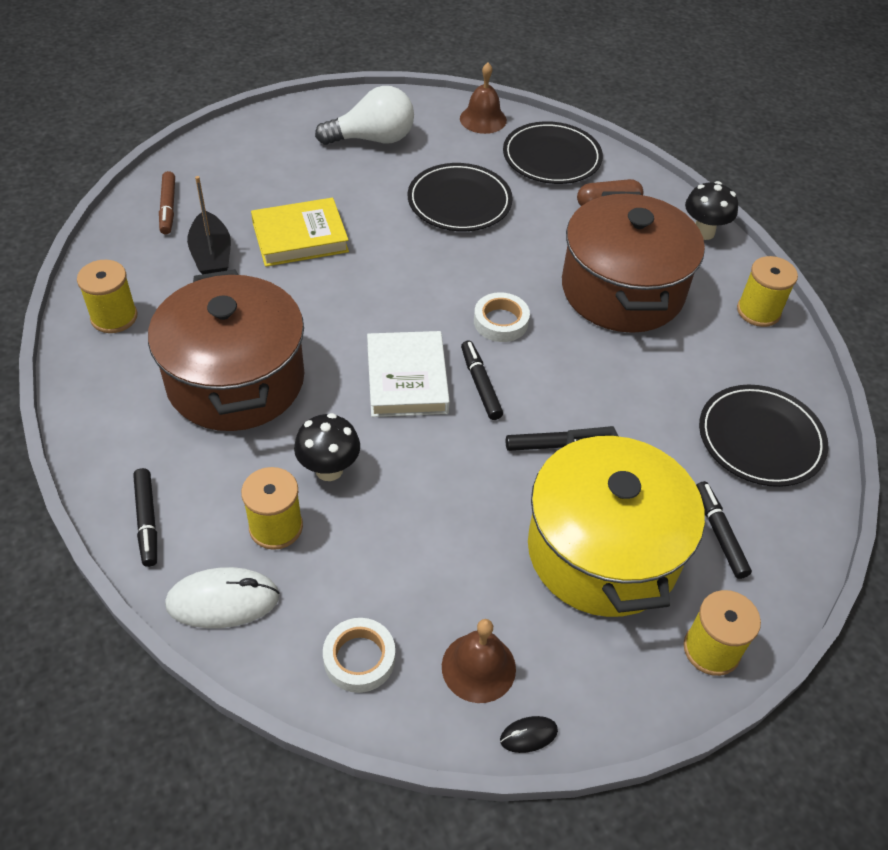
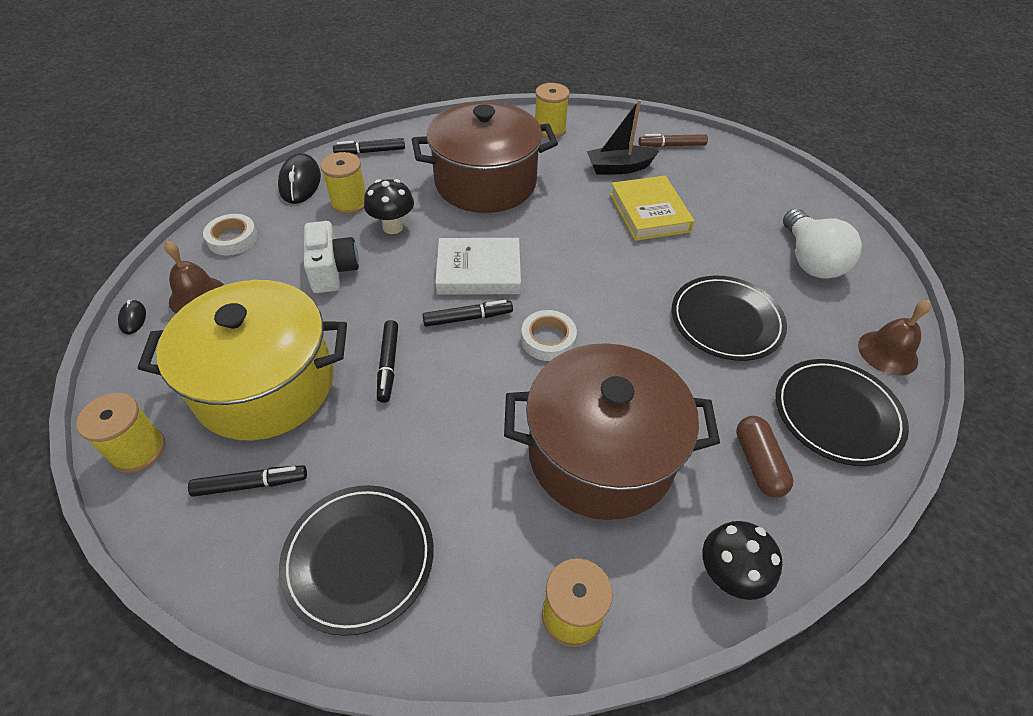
camera: 95 degrees right, 0 degrees up
(223, 601) = (300, 182): white mouse -> black mouse
(416, 521) = (332, 270): none -> white camera

